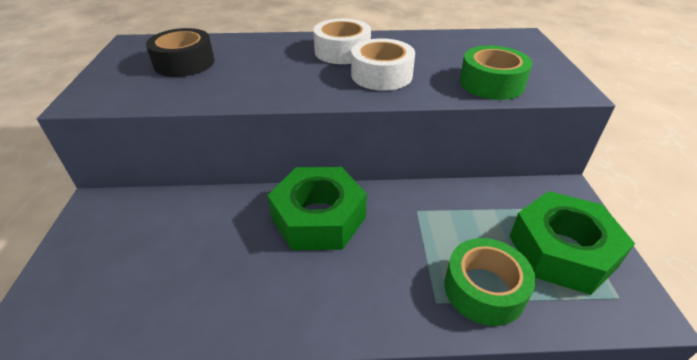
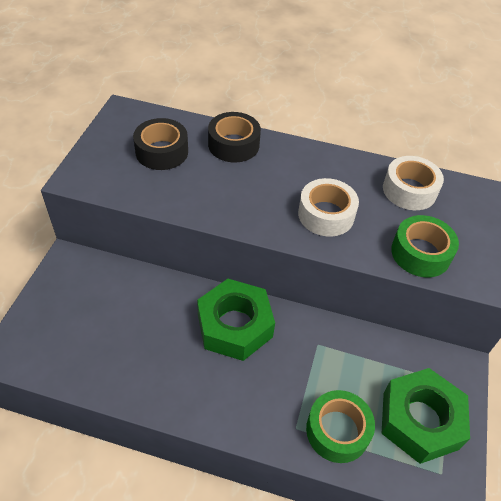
camera: 15 degrees right, 10 degrees up
(261, 46) = (233, 145): none -> black tape
(342, 51) = (304, 172): white tape -> white tape (409, 190)

